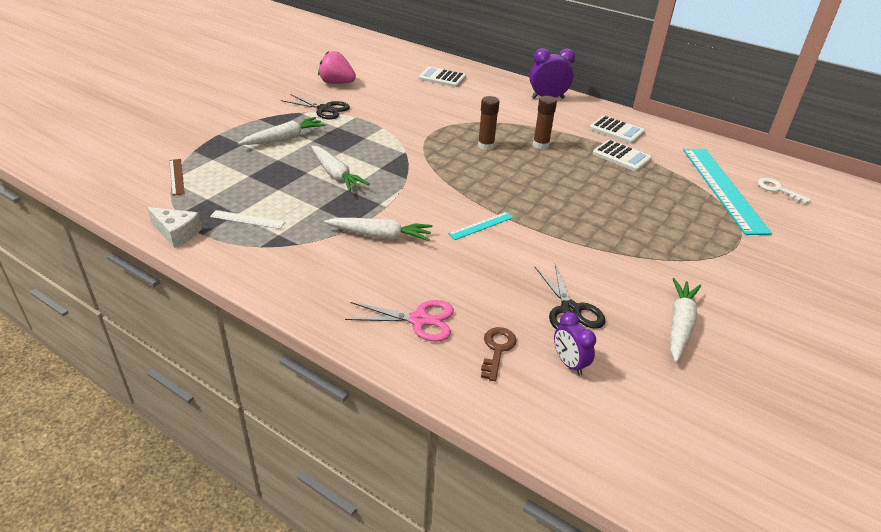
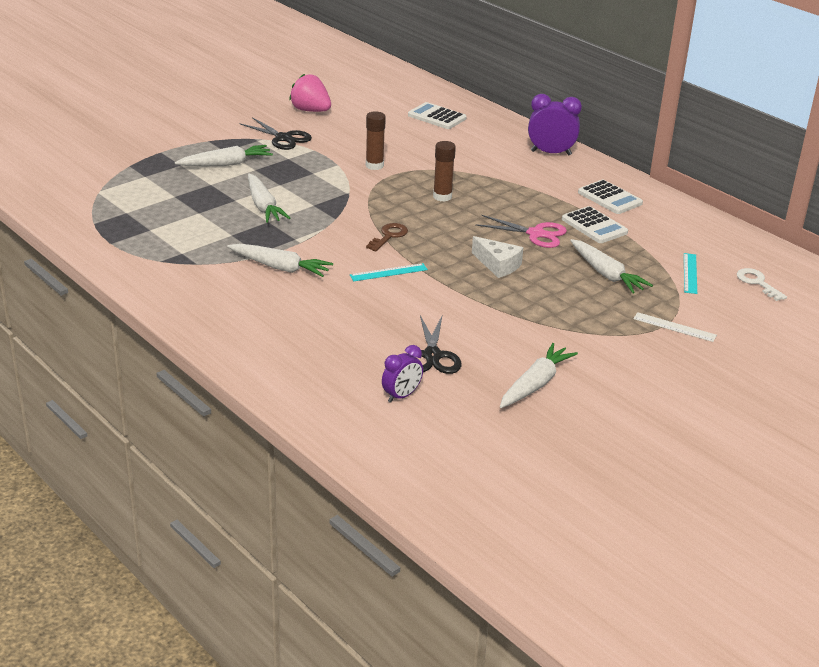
camera: 15 degrees right, 5 degrees down
(176, 176) = (104, 188): brown ruler -> none
(176, 233) = (87, 239): white cheese -> white cheese (498, 265)
(247, 219) = (157, 236): white ruler -> white ruler (674, 327)
(419, 320) = (280, 342): pink scissors -> pink scissors (536, 234)
(497, 349) = (340, 375): brown key -> brown key (389, 236)
(541, 145) = (506, 203): brown glue stick -> brown glue stick (374, 166)
(569, 363) = (401, 396): purple clock -> purple clock turned 120 degrees counterclockwise
(660, 199) = (606, 274): none -> white carrot
(722, 188) = (690, 273): turquoise ruler -> turquoise ruler, size x0.42

